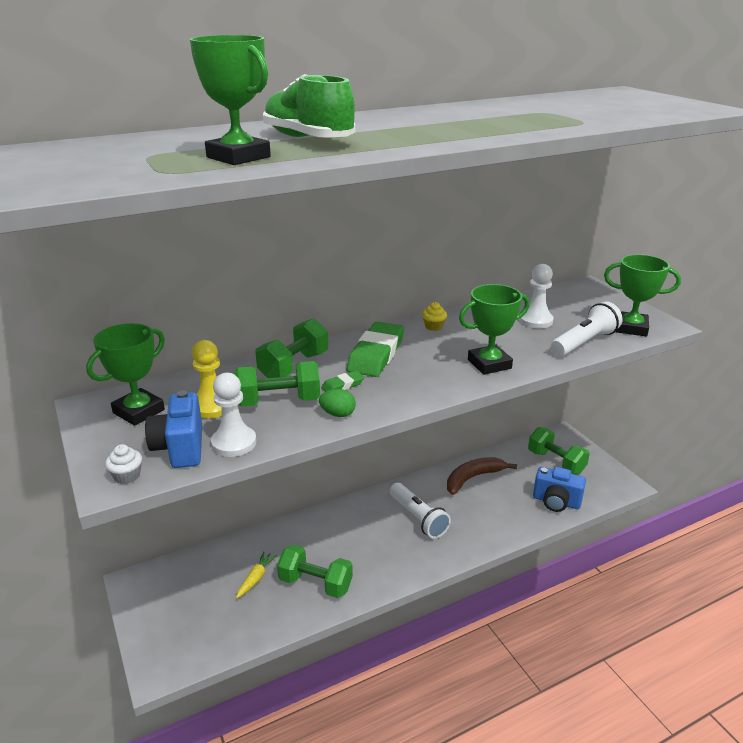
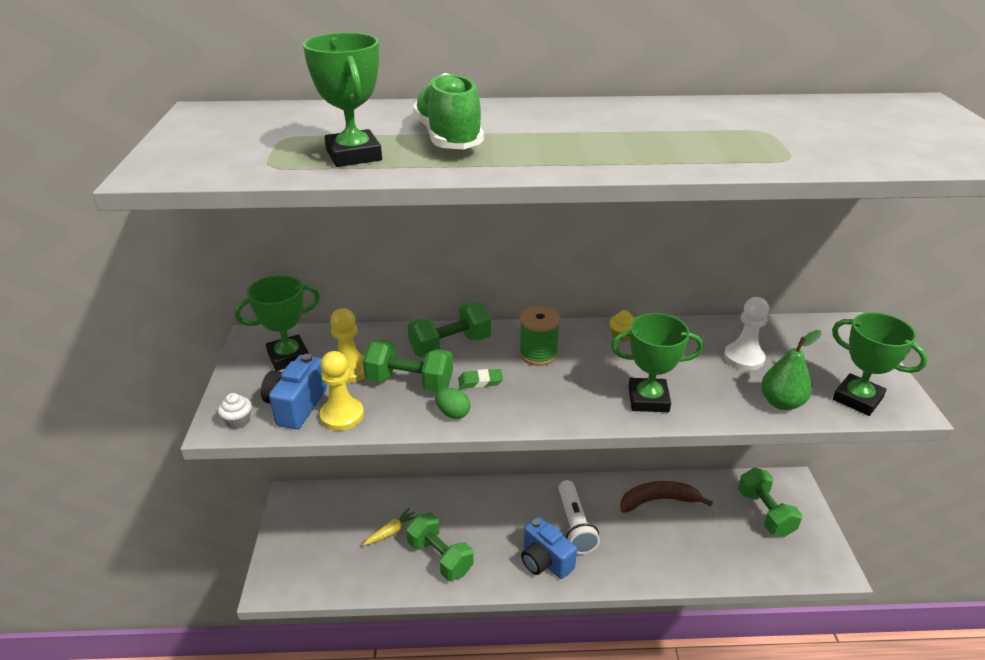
camera: 25 degrees right, 5 degrees up
(234, 443) = (342, 415): white pawn -> yellow pawn
(376, 354) = (538, 354): green eraser -> green spool
(556, 502) = (736, 560): blue camera -> blue camera (545, 561)
(584, 342) = (781, 402): white flashlight -> green pear

